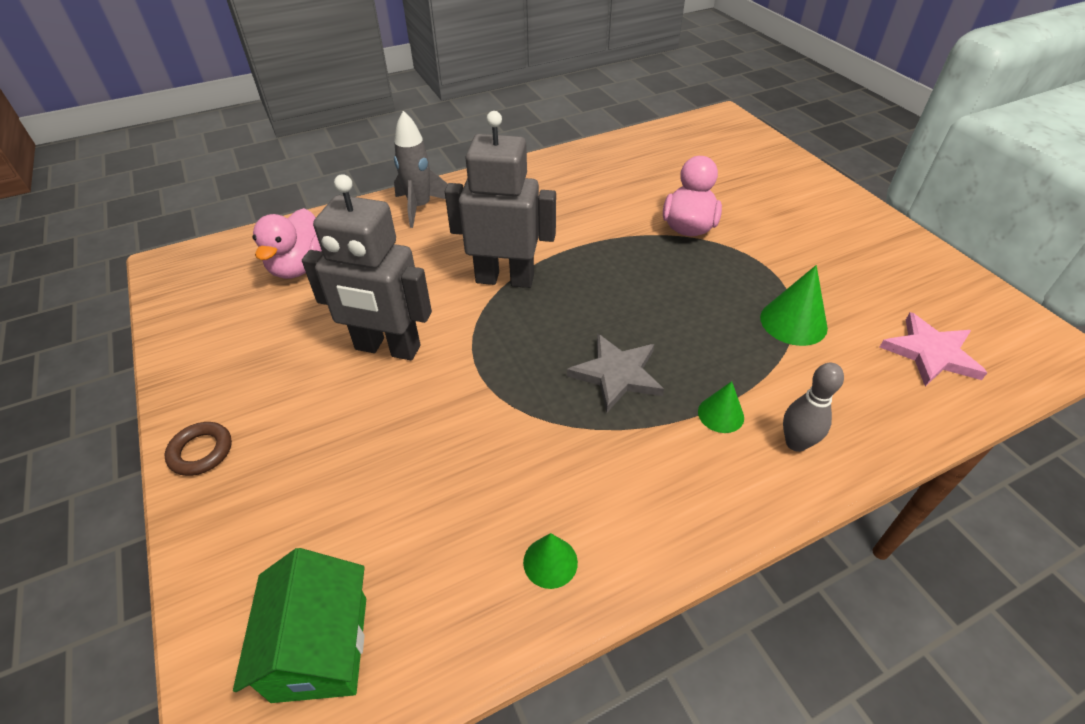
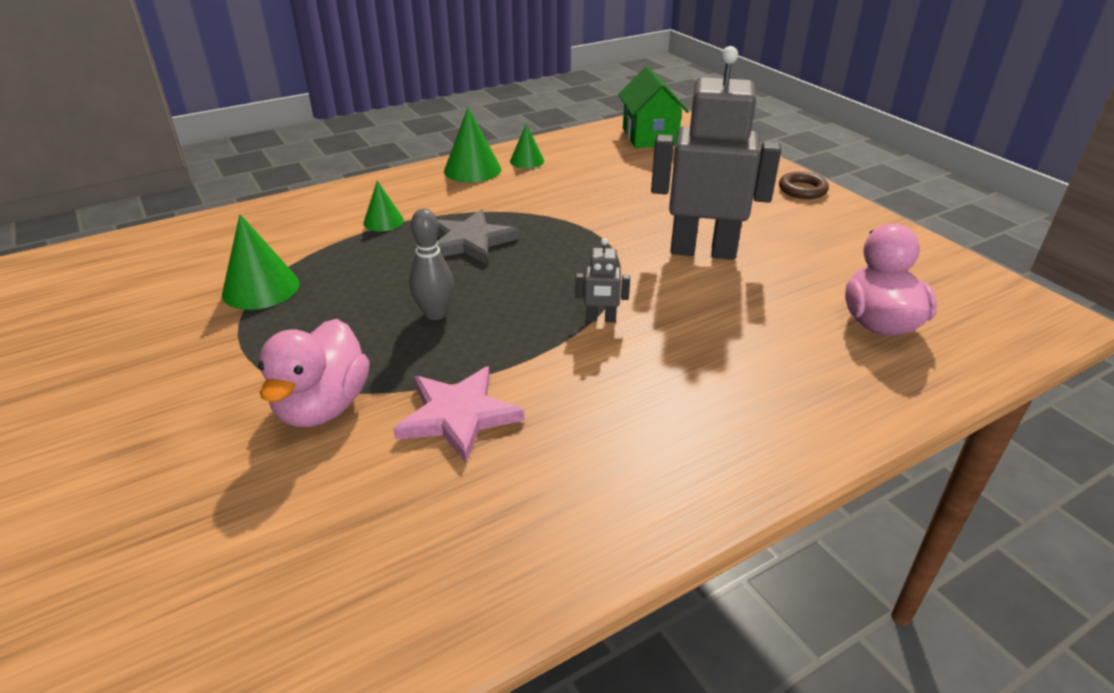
camera: 175 degrees right, 10 degrees down
(420, 207) = (780, 424): grey rocket -> none
(505, 279) = (601, 319): grey robot -> grey robot, size x0.41
(633, 536) = (472, 170): none -> green cone
(796, 443) = (330, 209): grey bowling pin -> grey bowling pin (435, 314)
(930, 353) = (139, 268): pink star -> pink star (458, 416)

